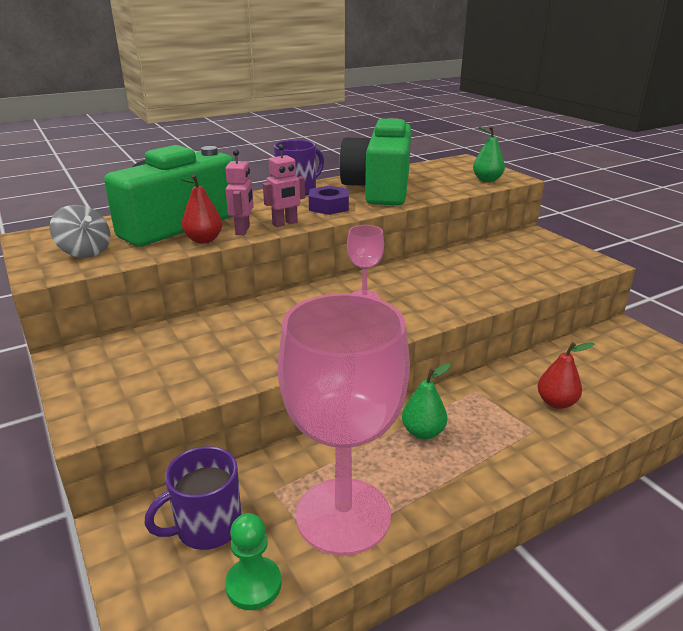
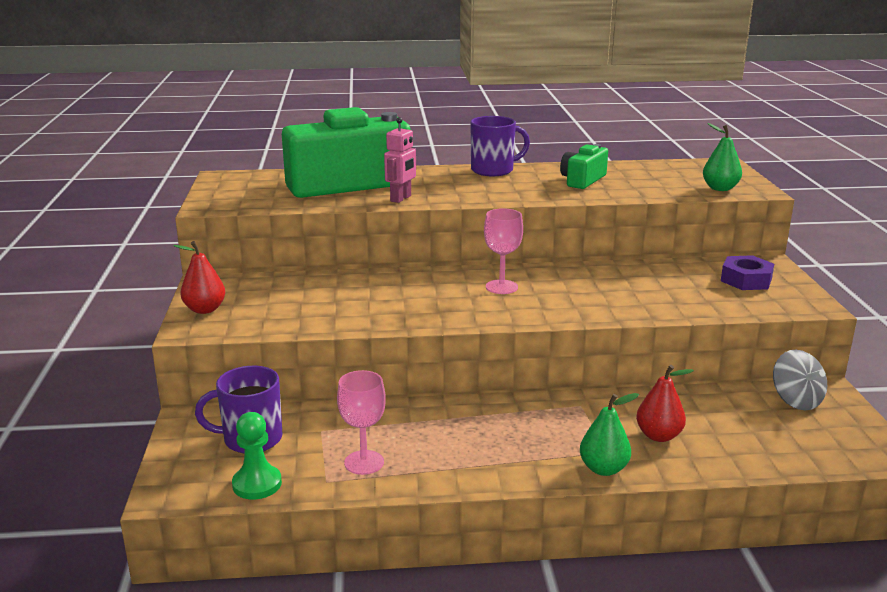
camera: 25 degrees right, 5 degrees down
(85, 252) = (253, 195): grey spinning top -> grey spinning top (795, 400)
(204, 240) = (358, 201): red pear -> red pear (205, 309)
(285, 223) = (446, 199): pink robot -> none
(329, 206) = (507, 190): purple nut -> purple nut (746, 280)
(343, 515) = (364, 462): pink goblet -> pink goblet, size x0.44
(379, 188) = (582, 180): green camera -> green camera, size x0.47
(423, 432) = (492, 424): green pear -> green pear (603, 469)

